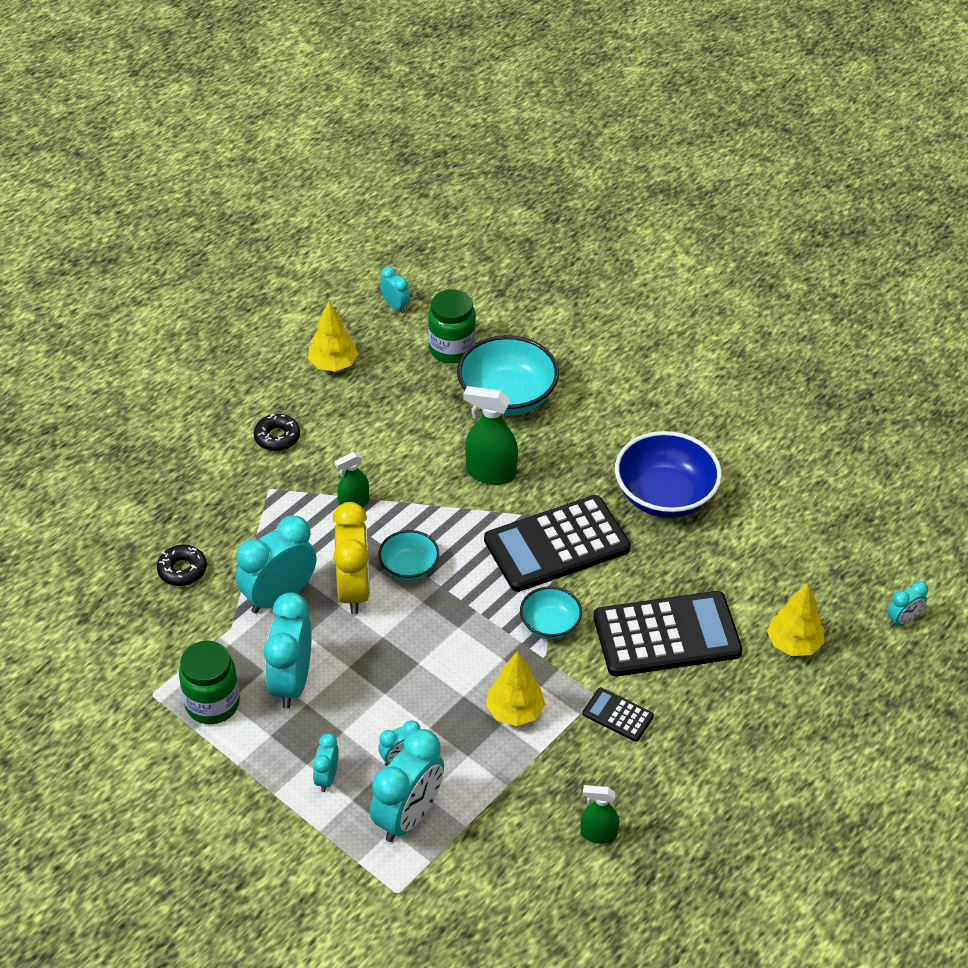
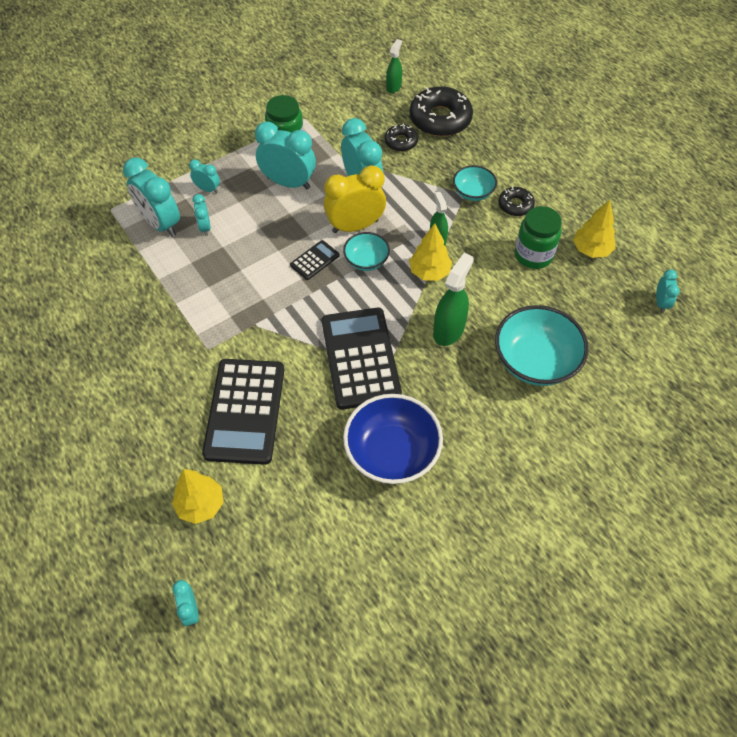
camera: 105 degrees right, 10 degrees up
(127, 534) = (440, 119): none -> black donut
(354, 590) = (355, 226): yellow clock -> yellow clock turned 150 degrees clockwise
(395, 306) = (661, 303): turquoise clock -> turquoise clock turned 60 degrees counterclockwise
(452, 349) = (601, 333): green jar -> green jar (533, 255)
(514, 711) = (216, 296): yellow tree -> yellow tree (429, 272)
(550, 624) = (283, 335): turquoise bowl -> turquoise bowl (473, 192)
(598, 834) = (97, 321): green spray bottle -> green spray bottle (393, 87)
(618, 715) = (185, 358): black calculator -> black calculator (314, 260)

